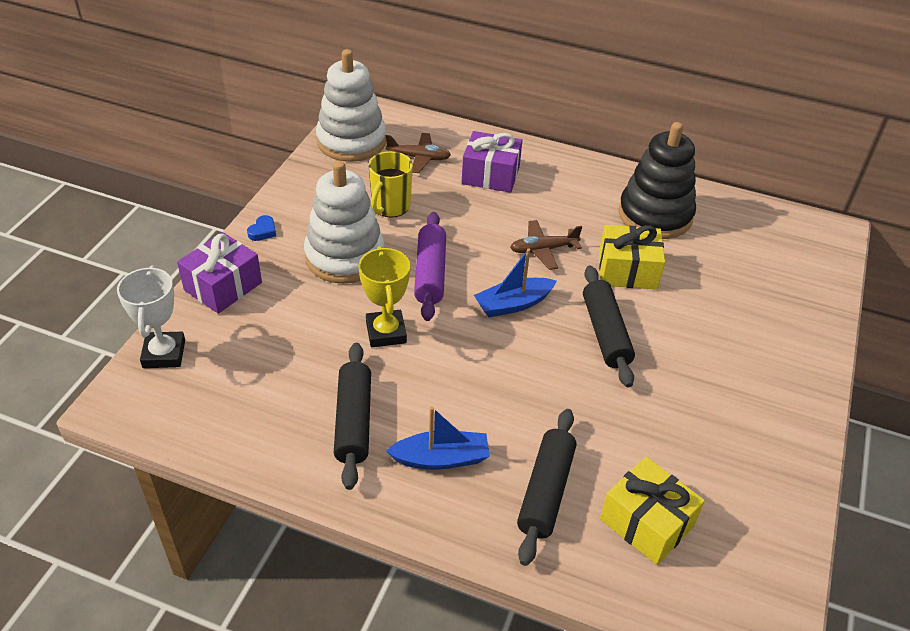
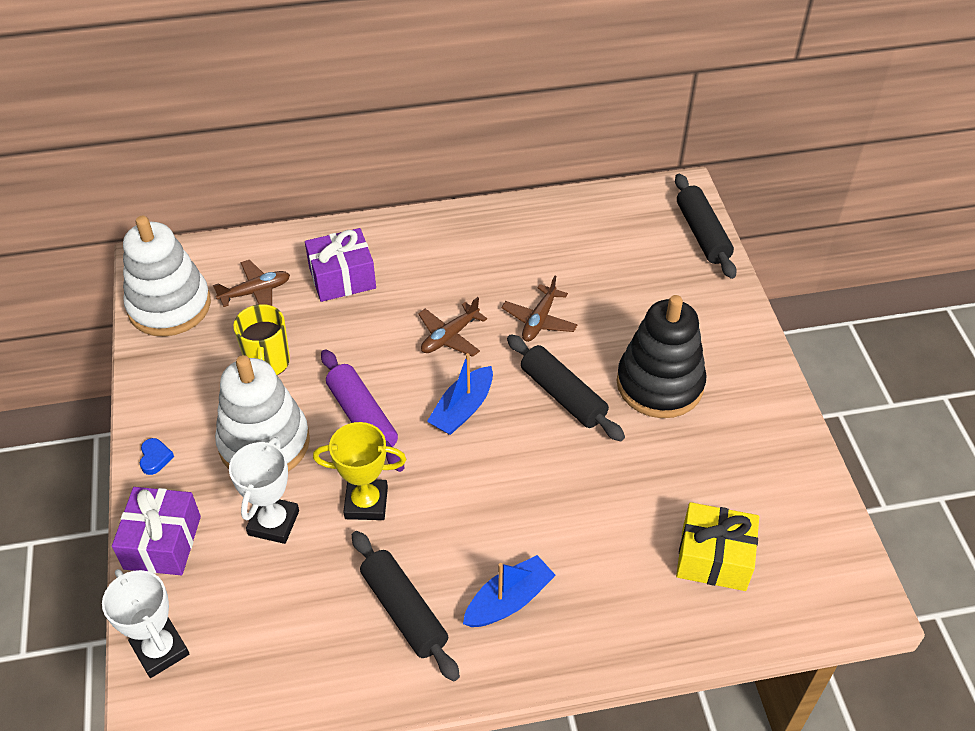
camera: 30 degrees left, 5 degrees up
(308, 312) = (273, 523): none -> white trophy
(386, 332) = (366, 503): yellow trophy -> yellow trophy turned 45 degrees counterclockwise
(546, 491) = (617, 578): black rolling pin -> black rolling pin (702, 234)
(627, 270) = (539, 320): yellow gift -> brown plane
(655, 215) = (524, 248): black stacking toy -> black stacking toy (659, 384)

